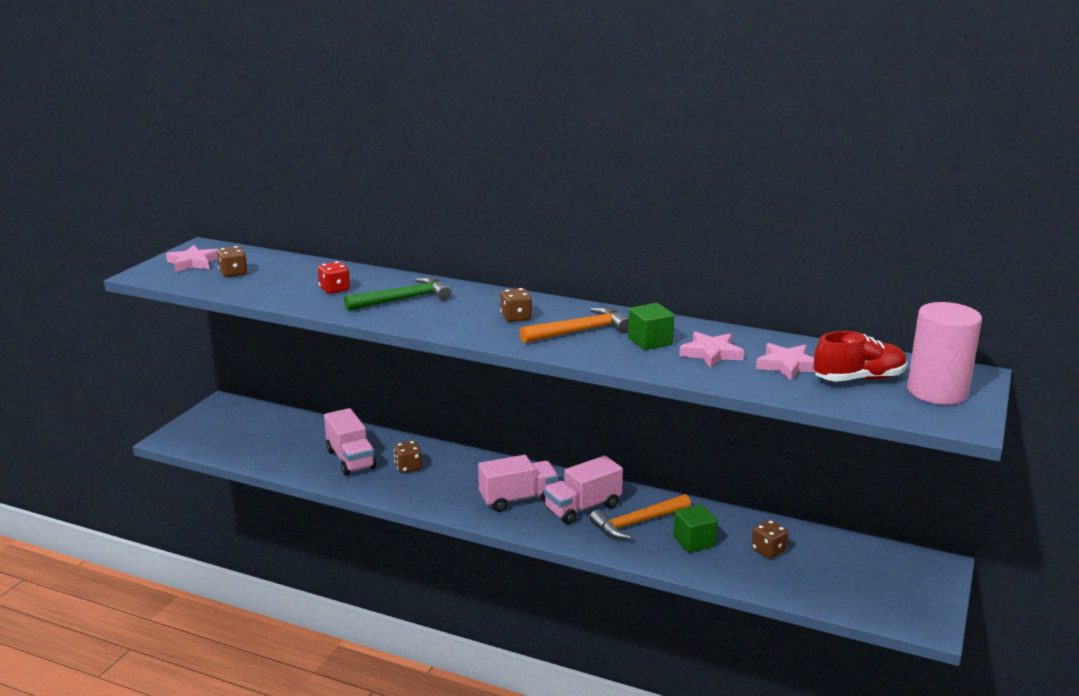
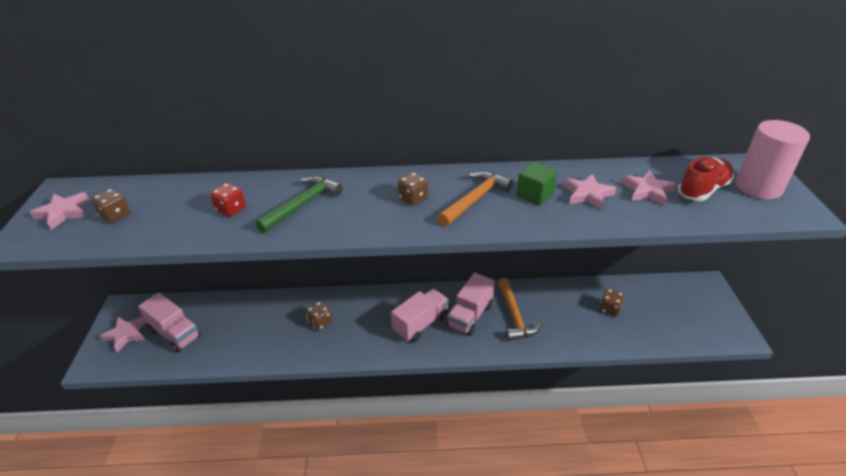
camera: 25 degrees left, 15 degrees up
(213, 425) = (126, 334): none -> pink star
(351, 459) = (269, 330): pink truck -> pink truck (175, 333)
(637, 523) = (514, 316): orange hammer -> orange hammer turned 45 degrees counterclockwise
(694, 541) = (561, 319): green cube -> none

